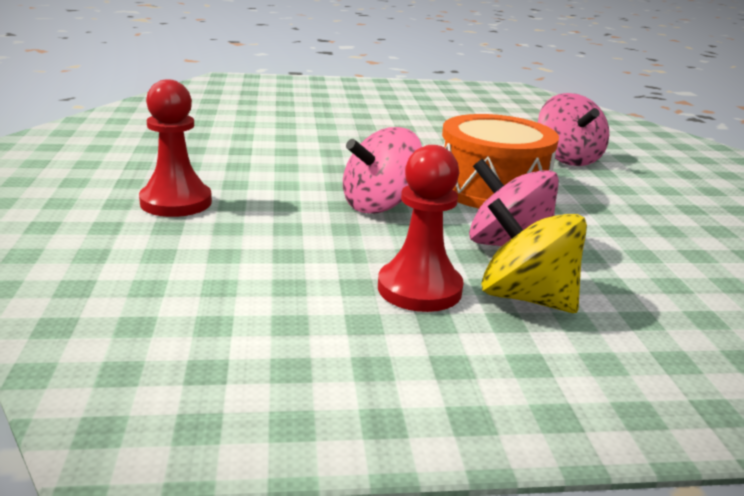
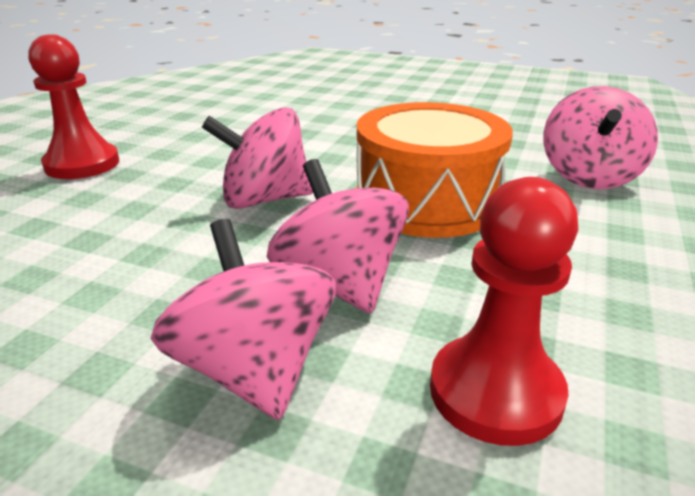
camera: 30 degrees right, 5 degrees up
(419, 289) = (146, 318): red pawn -> red pawn (495, 392)
(526, 298) = (254, 370): yellow spinning top -> pink spinning top

